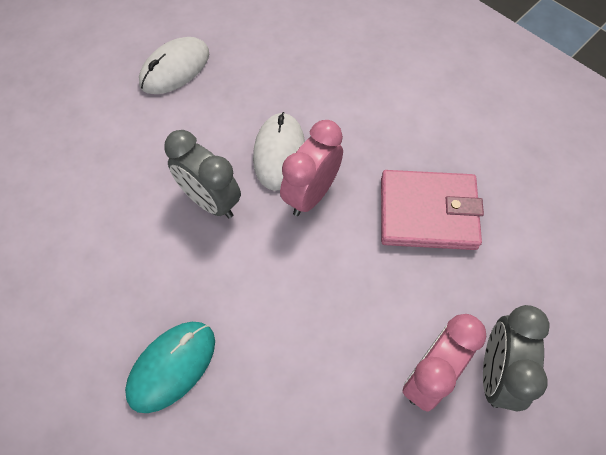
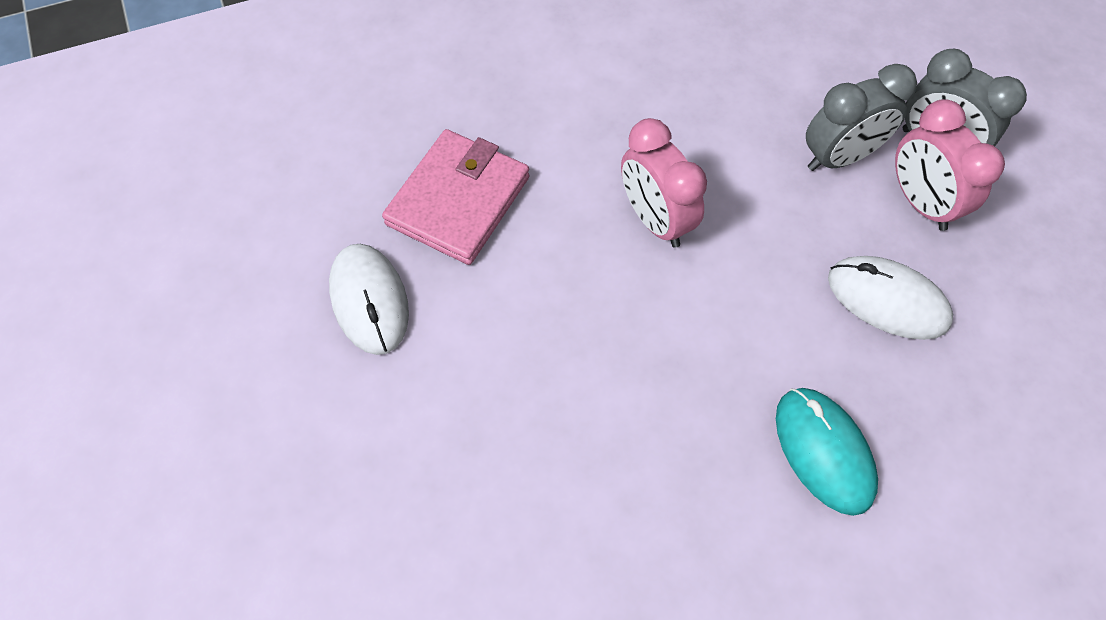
camera: 65 degrees left, 0 degrees up
(210, 201) = (612, 331): grey clock -> grey clock (839, 157)
(279, 153) = (578, 230): white mouse -> white mouse (887, 300)
(428, 213) = (732, 120): pink wallet -> pink wallet (458, 201)

